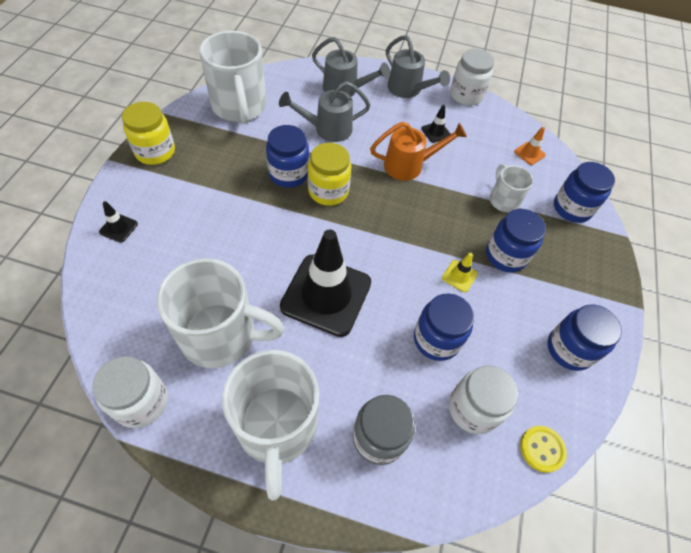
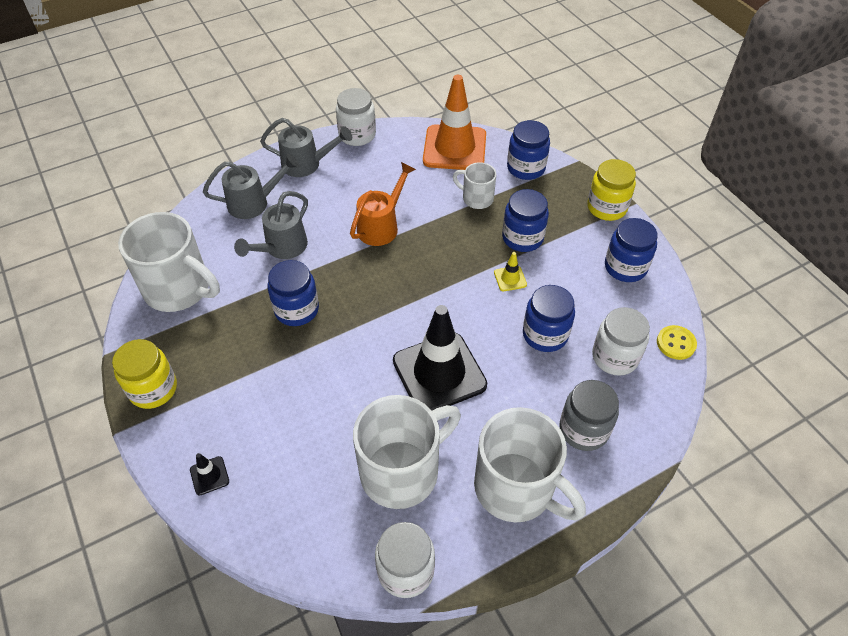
camera: 40 degrees left, 5 degrees down
(328, 191) = (345, 297): yellow jar -> yellow jar (606, 207)
(436, 132) = (370, 183): black traffic cone -> none
(529, 153) = (454, 148): orange traffic cone -> orange traffic cone, size x2.49

